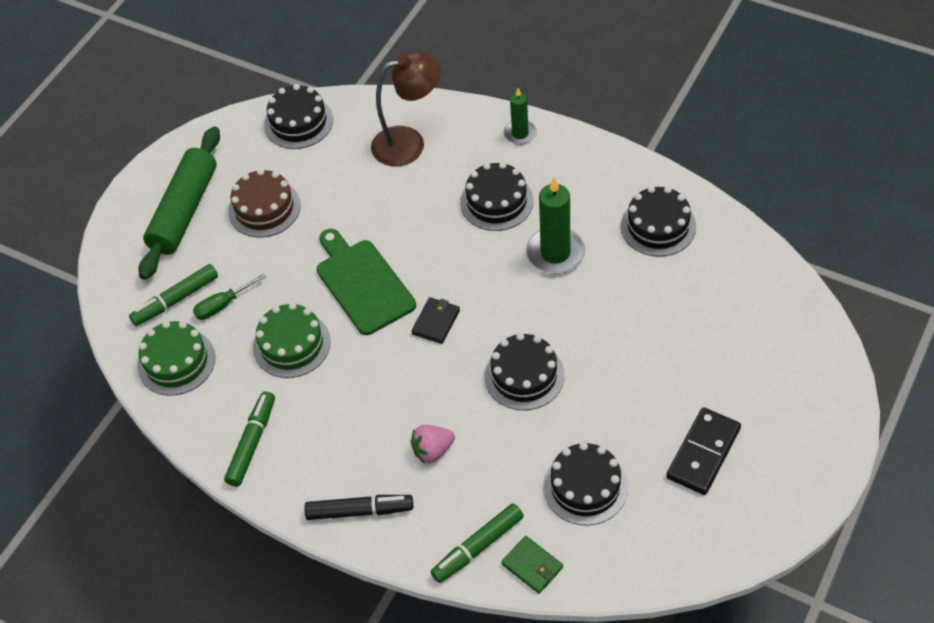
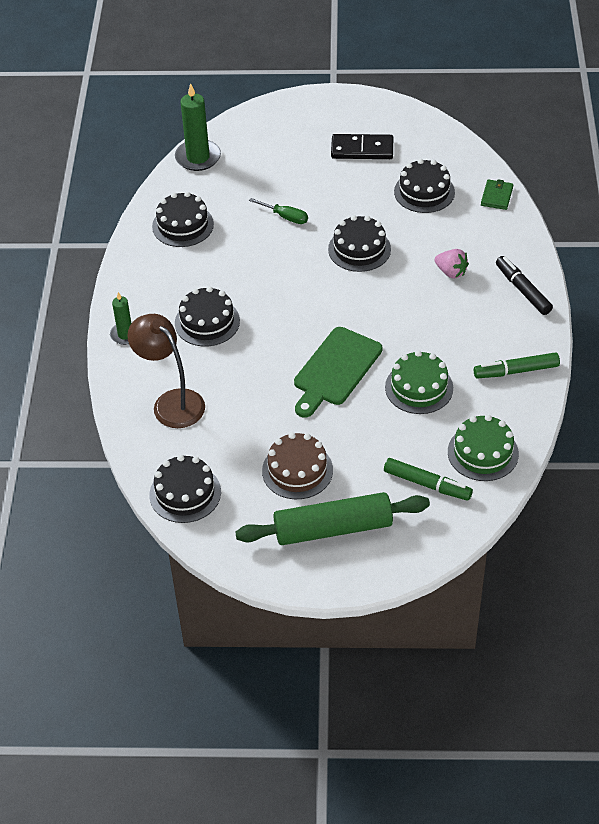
camera: 120 degrees left, 5 degrees down
(223, 305) = (411, 449): green screwdriver -> green screwdriver (285, 217)
(436, 322) = (344, 312): black wallet -> none
(478, 547) = (503, 224): green marker -> none
(555, 253) = (240, 270): green candle -> green candle (198, 157)

